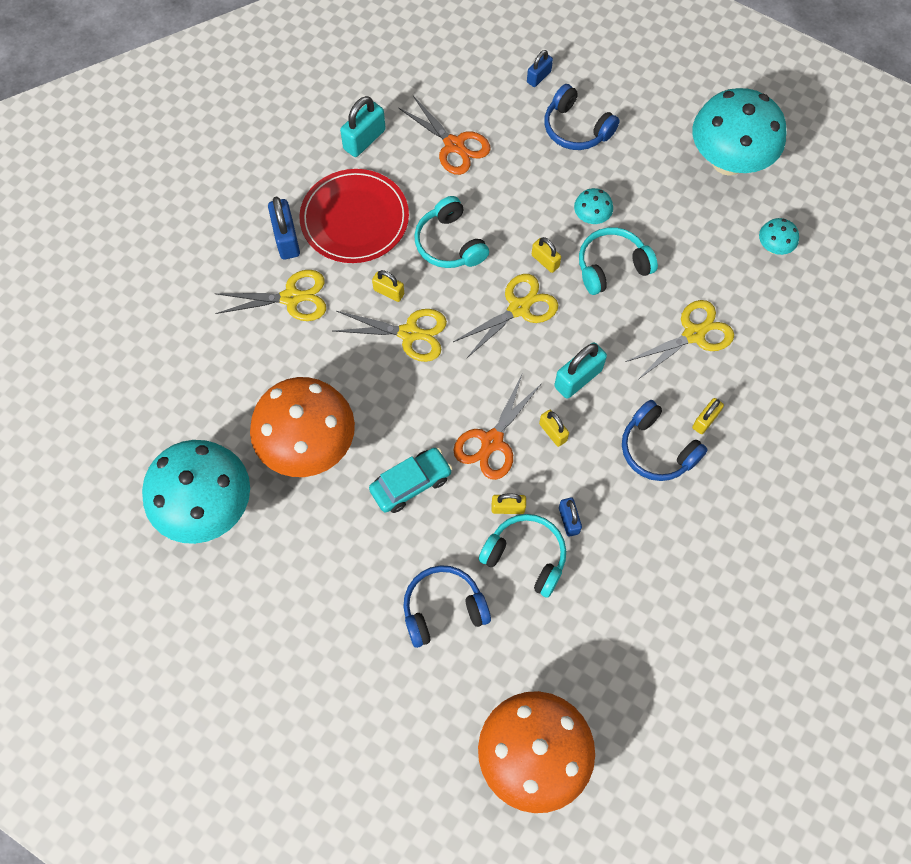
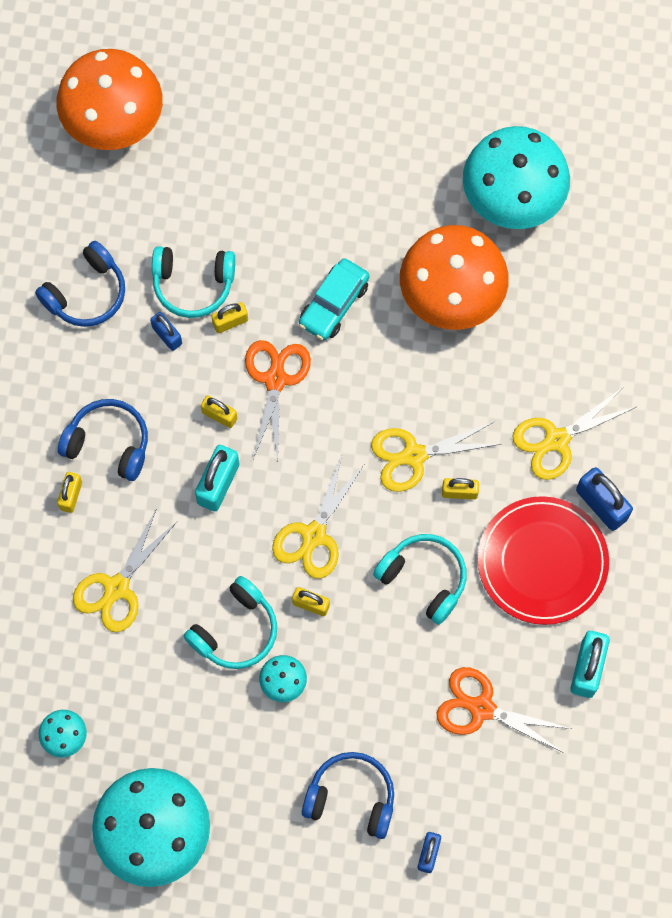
camera: 155 degrees right, 5 degrees up
(443, 609) = (247, 206): blue headphones -> blue headphones (86, 293)

